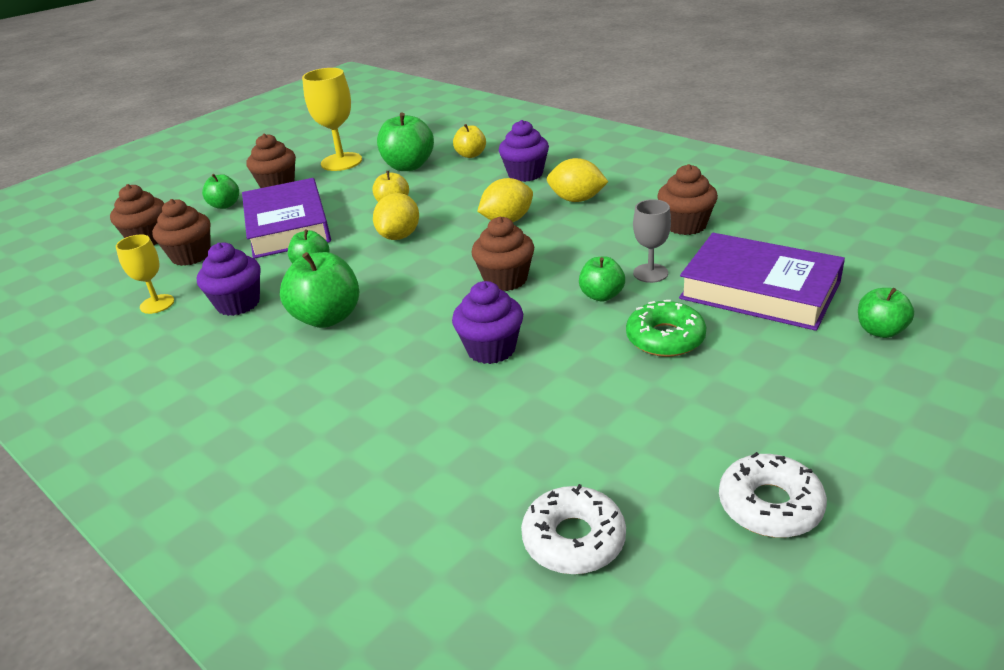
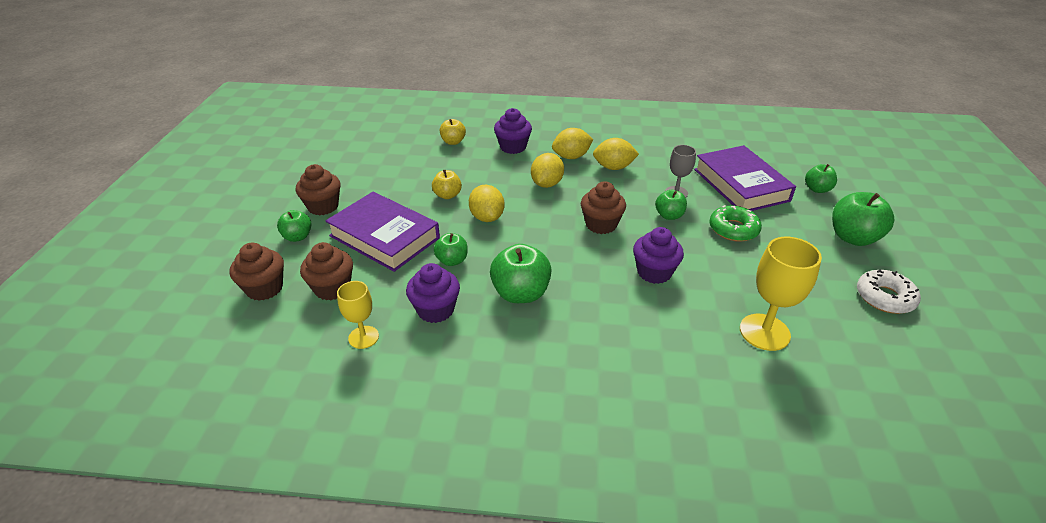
camera: 40 degrees left, 5 degrees up
(341, 162) = (353, 172): yellow goblet -> yellow goblet (764, 332)
(408, 166) = (416, 162): green apple -> green apple (853, 238)
(574, 539) = (836, 358): white donut -> none
(611, 223) = (613, 167): none -> yellow lemon
(685, 225) = (655, 156): brown cupcake -> none
(759, 290) = (741, 185): purple book -> purple book turned 75 degrees clockwise

